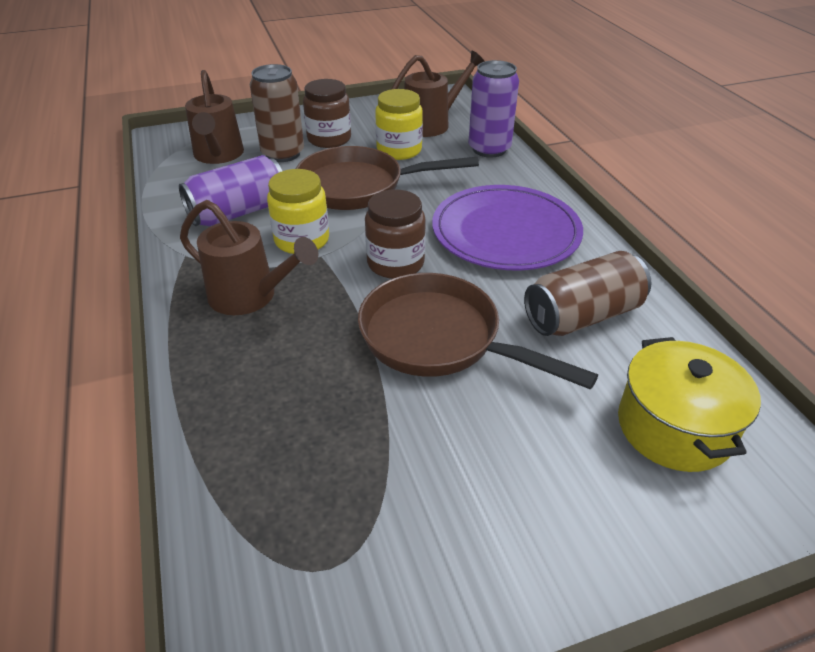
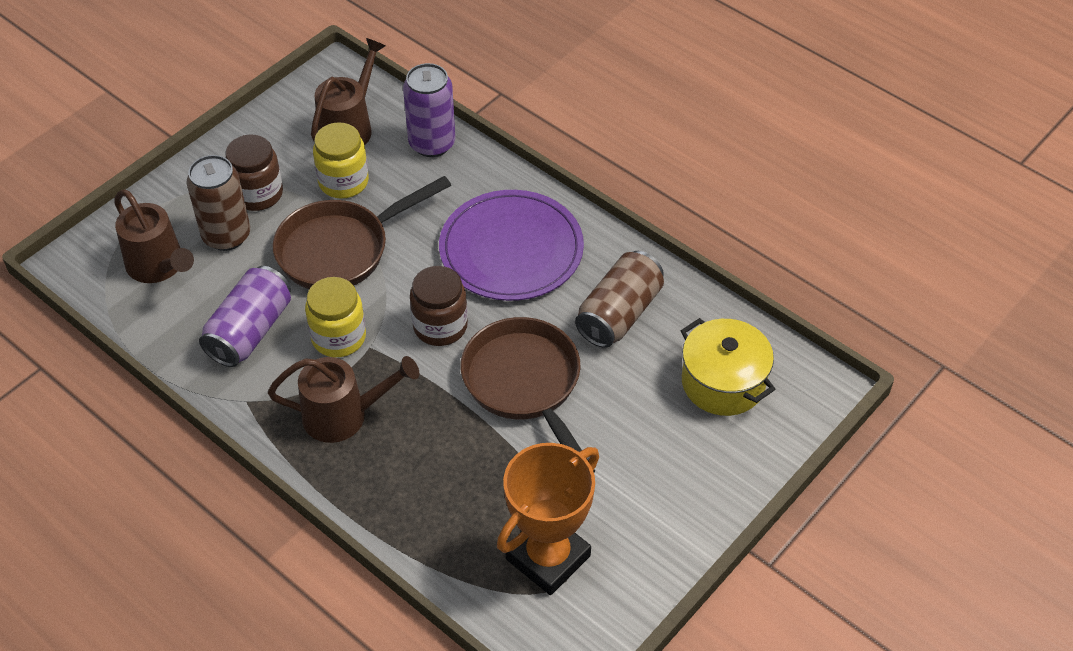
camera: 30 degrees left, 10 degrees up
(330, 527) = (548, 557): none -> orange trophy
(439, 339) = (525, 385): brown pan -> brown pan turned 60 degrees clockwise

